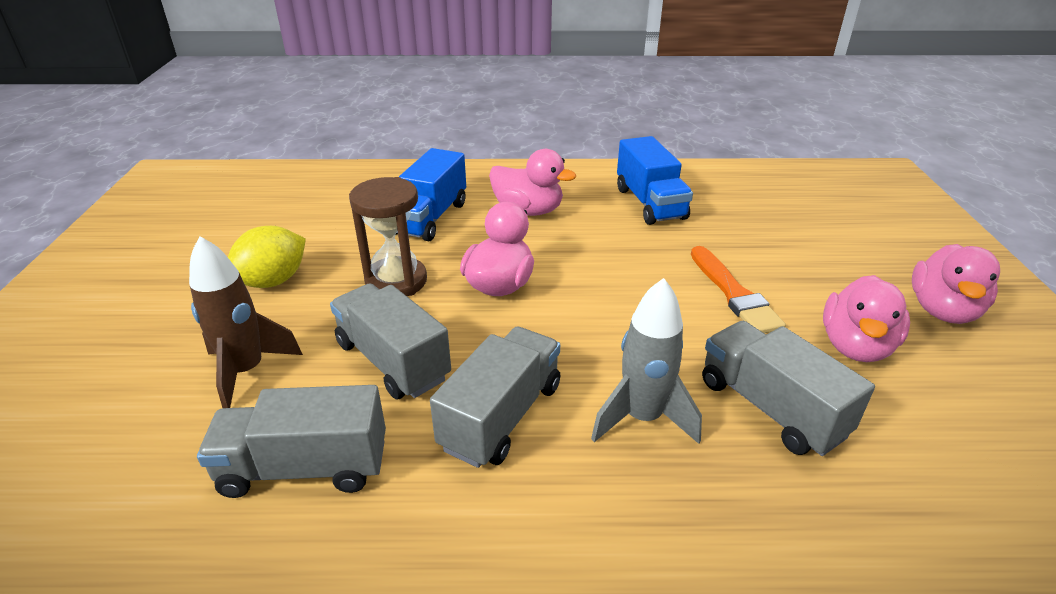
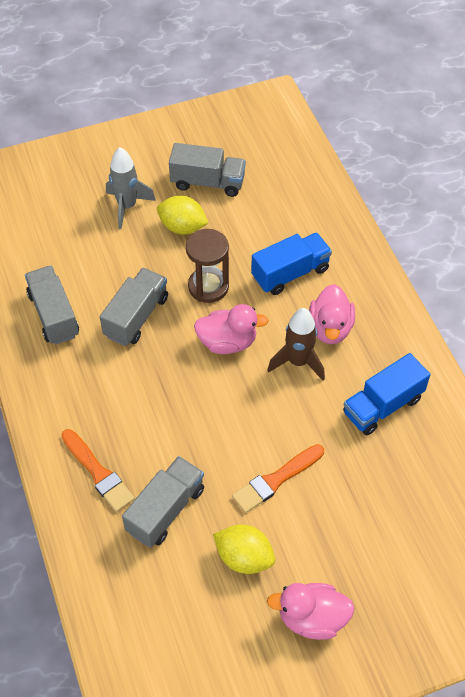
camera: 70 degrees right, 20 degrees up
(247, 371) = (105, 258): brown rocket -> brown rocket (298, 362)
(430, 218) = (290, 273): blue truck -> blue truck turned 150 degrees clockwise
(501, 416) = (113, 381): grey truck -> grey truck (208, 182)
(642, 418) = (134, 447): grey rocket -> grey rocket (127, 207)
(683, 478) = (98, 473): none -> orange brush
(855, 346) = (244, 557): pink duck -> yellow lemon

